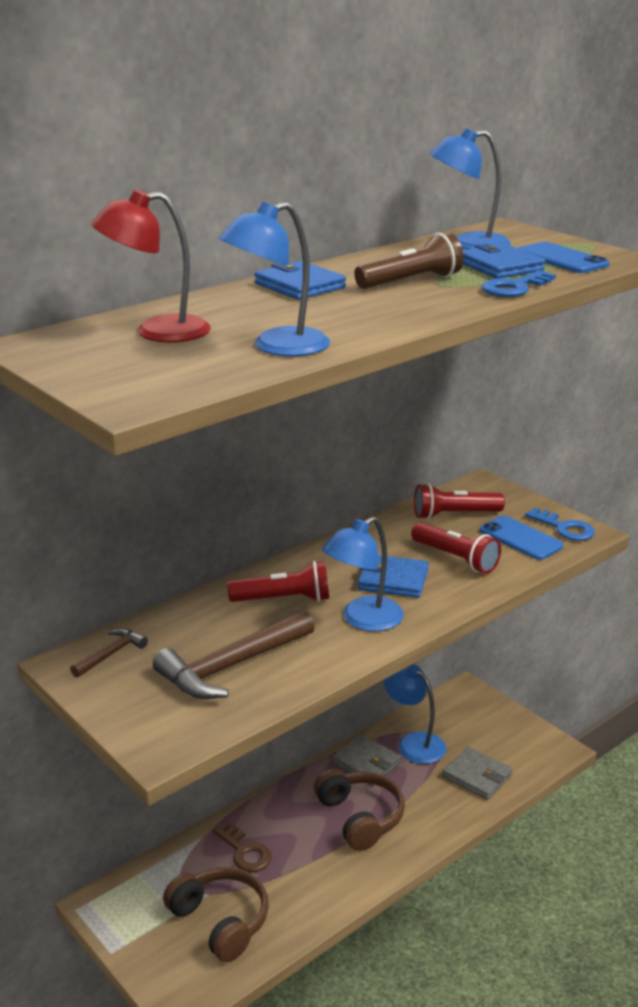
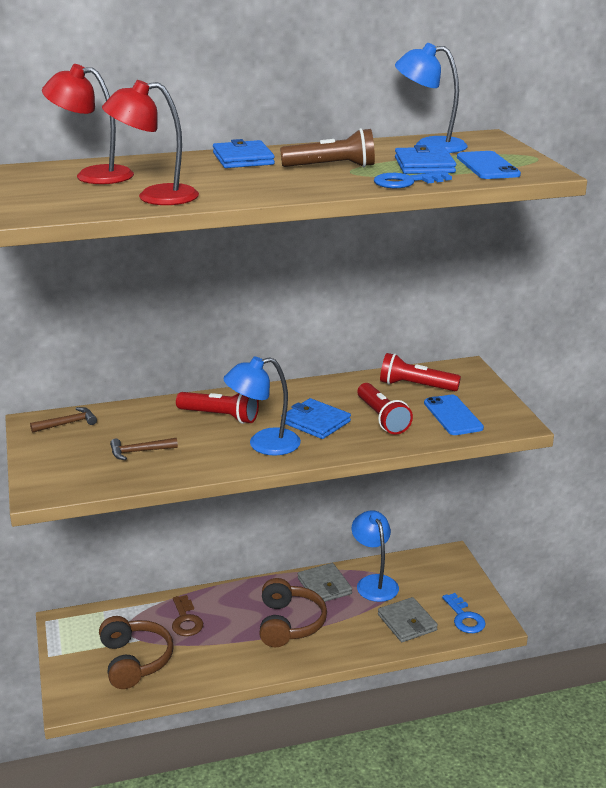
camera: 25 degrees right, 0 degrees up
(232, 666) = (139, 452): brown hammer -> brown hammer, size x0.50
(277, 347) = (155, 197): blue lamp -> red lamp
(564, 528) = (500, 416): blue key -> blue key (464, 617)

